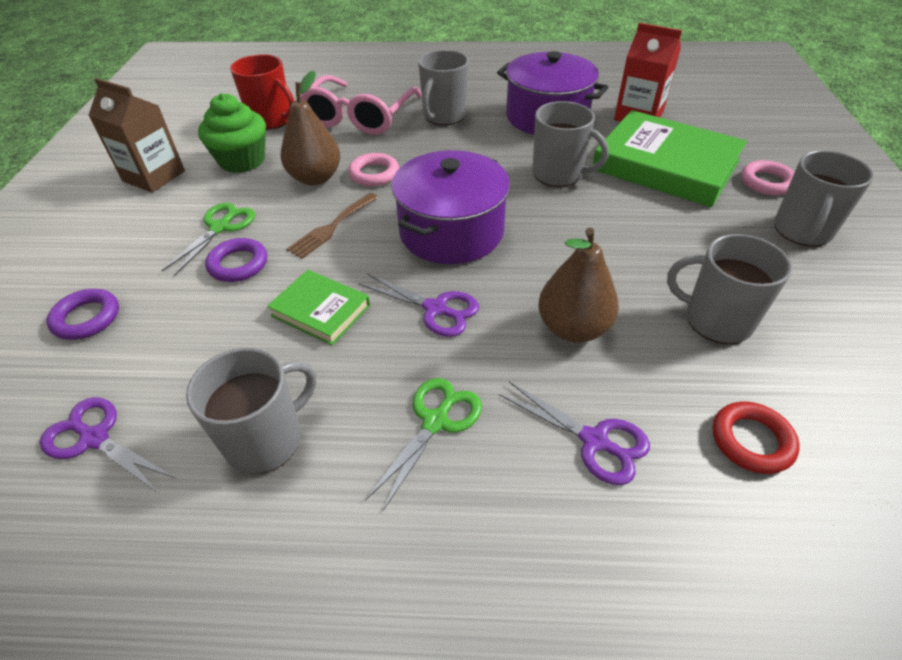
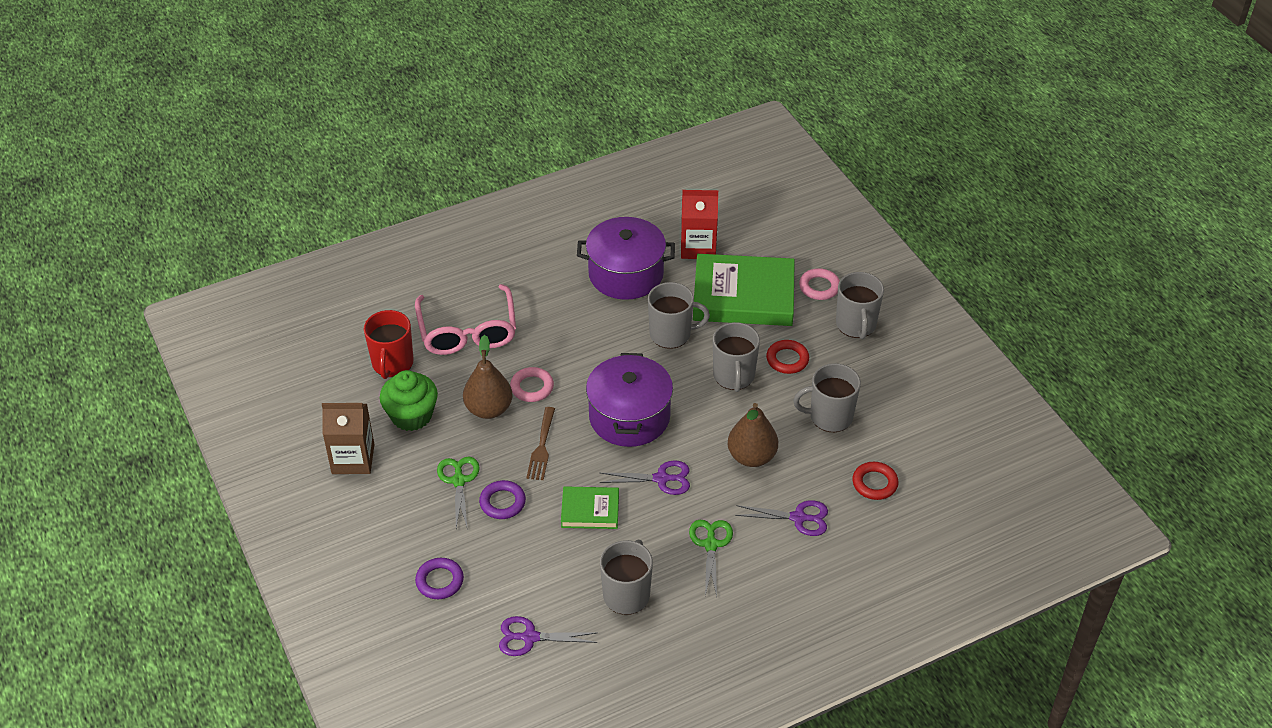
camera: 30 degrees left, 0 degrees up
(271, 120) = (392, 364): red mug -> red mug turned 90 degrees clockwise
(444, 116) = (540, 304): grey mug -> grey mug (734, 376)
(687, 238) = (787, 359): none -> red ring

